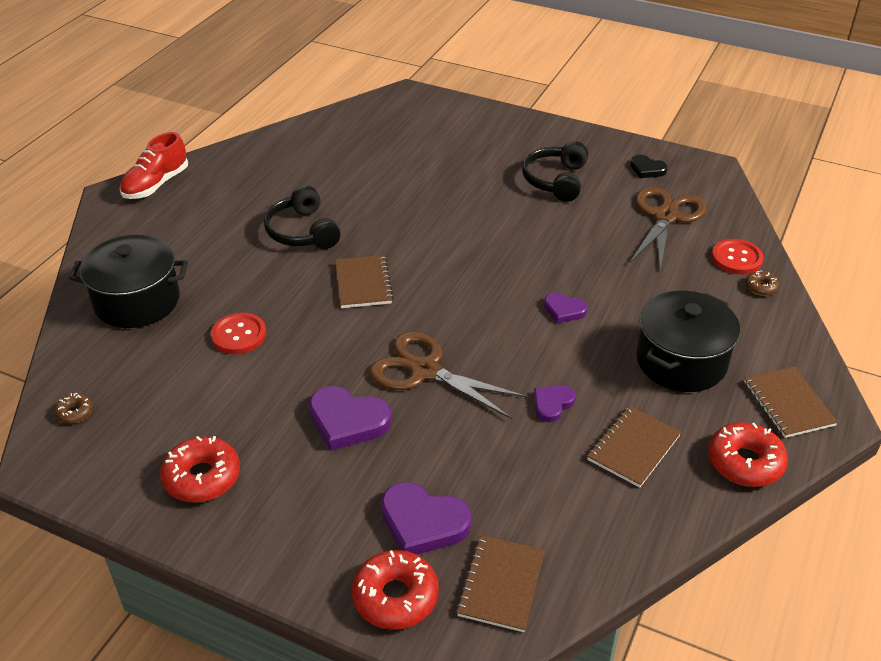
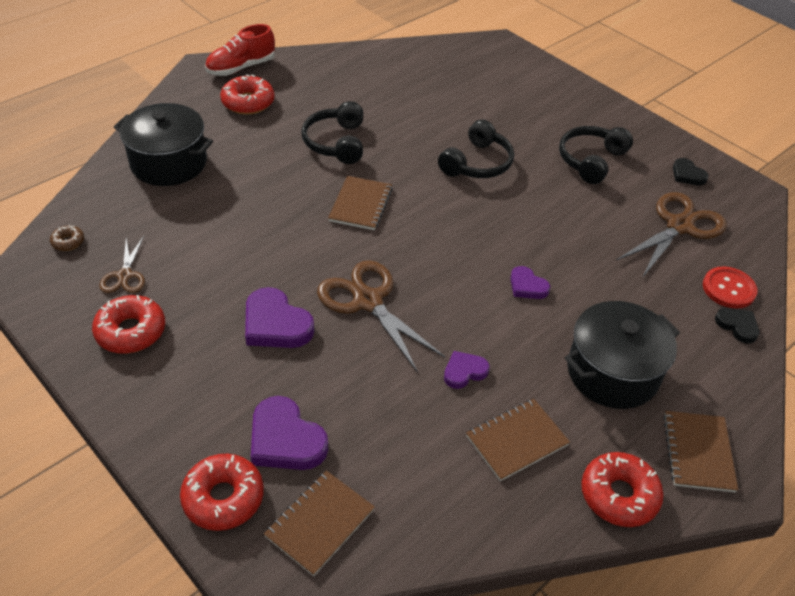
camera: 20 degrees right, 5 degrees up
(160, 426) = (125, 276): none -> brown scissors
(185, 217) = (248, 102): none -> red donut
(239, 335) = (231, 218): red button -> none
(452, 212) = (477, 163): none -> black headphones
(761, 287) = (737, 326): brown donut -> black heart

